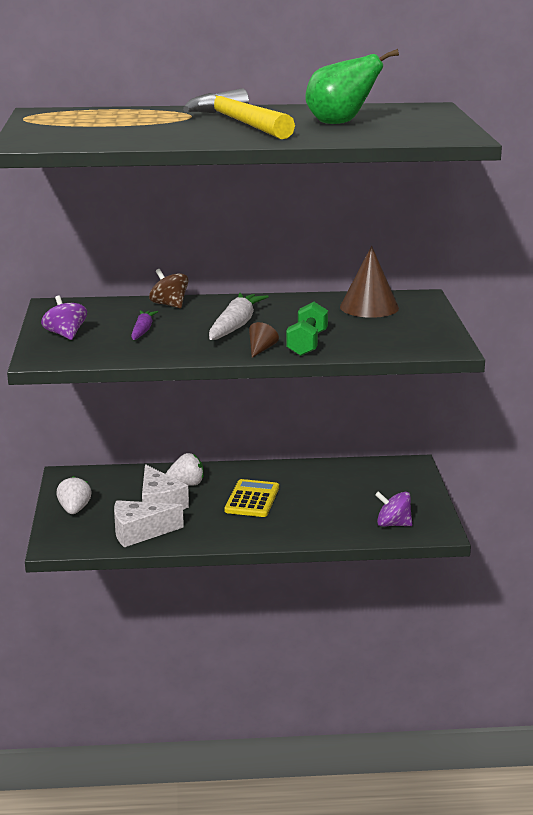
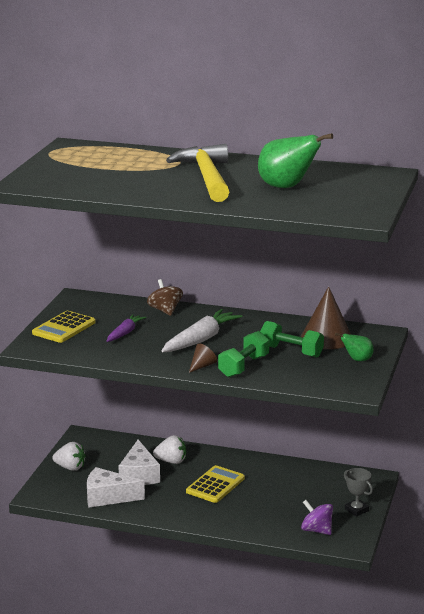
camera: 20 degrees right, 0 degrees up
(65, 335) = (64, 328): purple spinning top -> yellow calculator
(74, 510) = (70, 467): white strawberry -> white strawberry turned 90 degrees clockwise
(344, 324) = (291, 351): none -> green dumbbell
(418, 497) = (356, 510): none -> grey trophy
(421, 322) = (357, 360): none -> green pear

